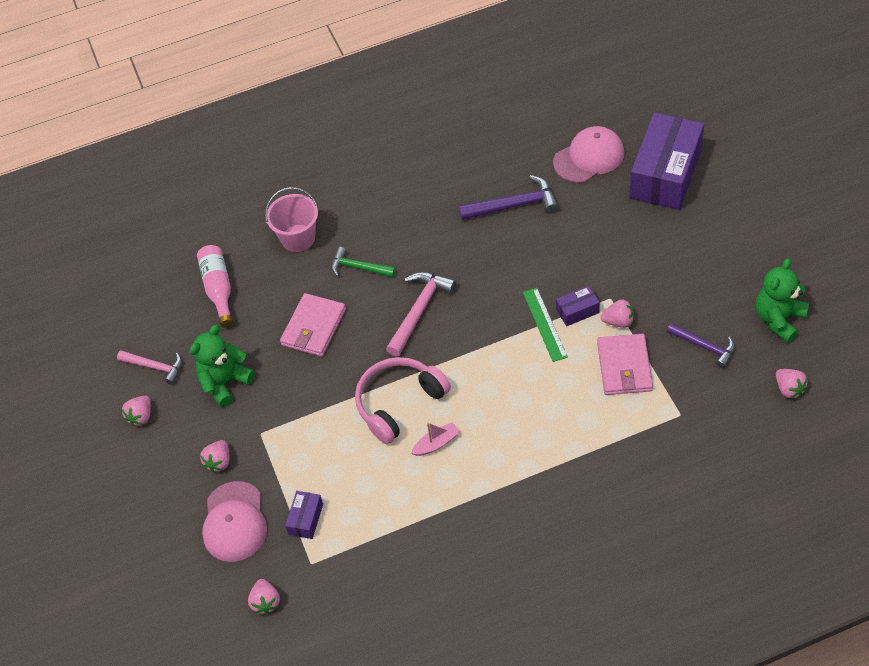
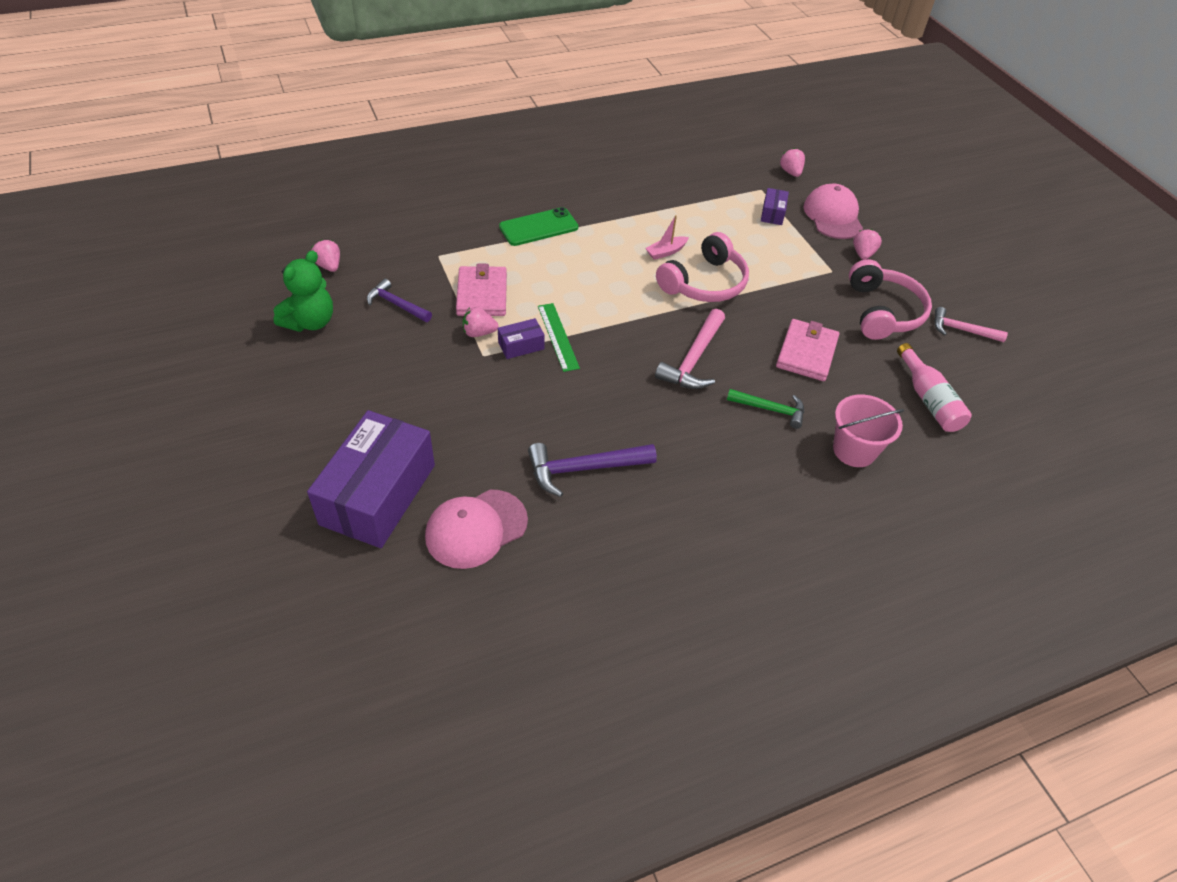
camera: 170 degrees right, 5 degrees down
(141, 416) = (953, 291): pink strawberry -> none
(225, 382) = (883, 312): green teddy bear -> pink headphones
(579, 468) = (538, 227): none -> green phone

